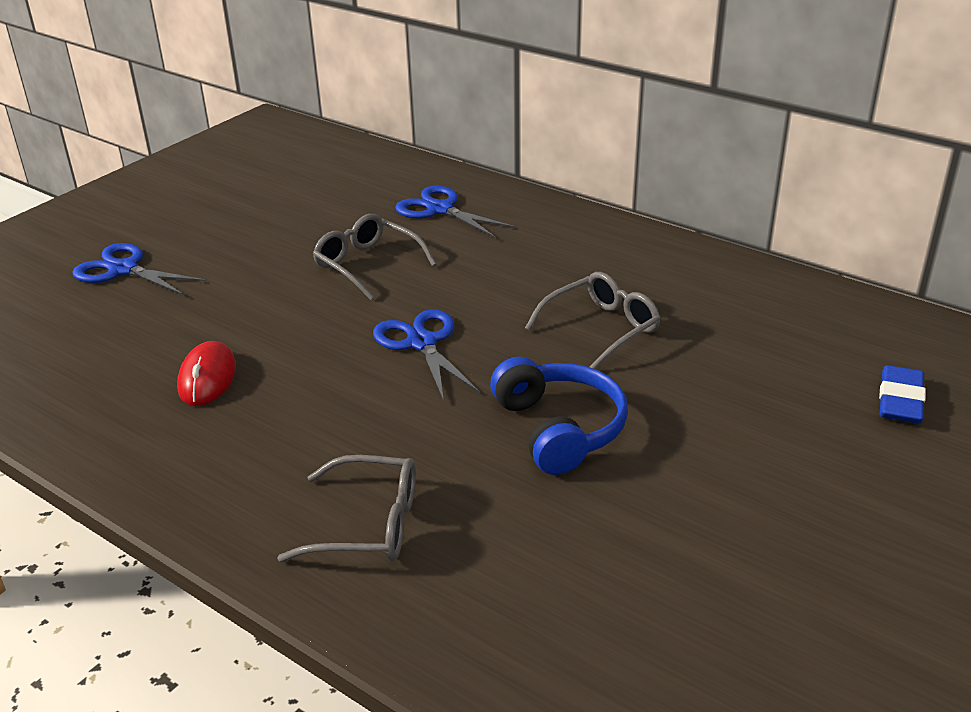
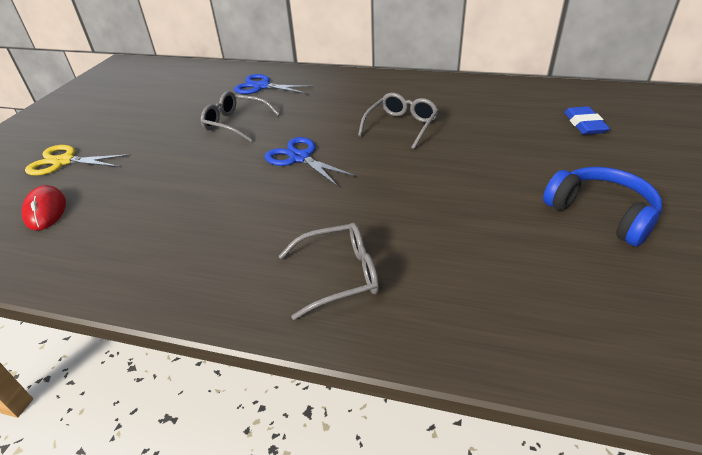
camera: 20 degrees left, 5 degrees up
(123, 269) = (64, 161): blue scissors -> yellow scissors
(207, 378) = (165, 213): red mouse -> red mouse (46, 210)
(559, 429) = (418, 184): blue headphones -> blue headphones (601, 214)

